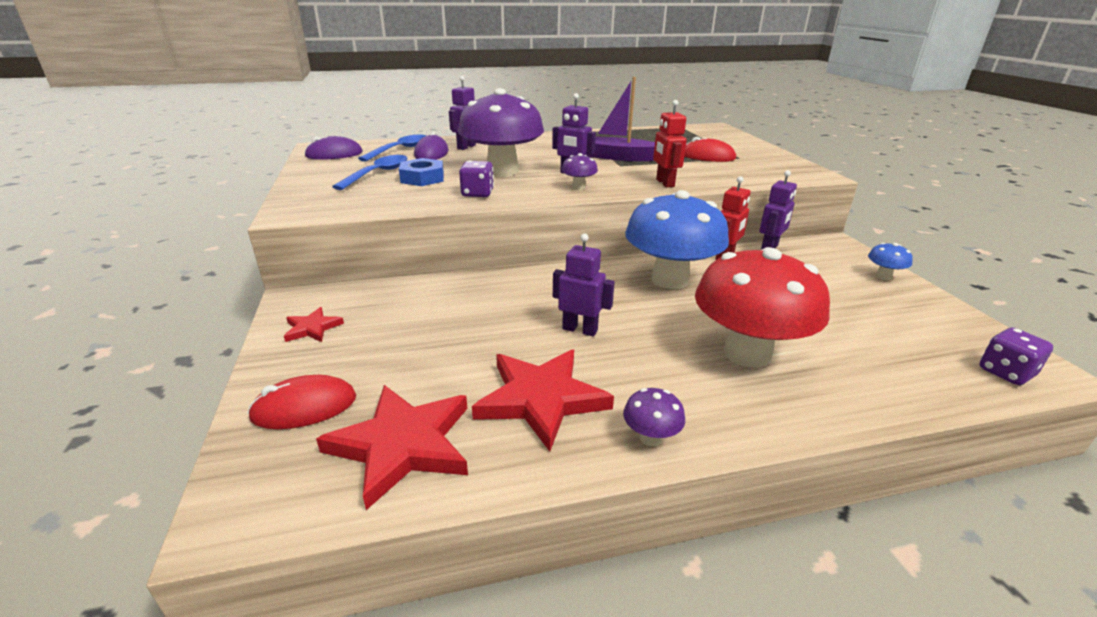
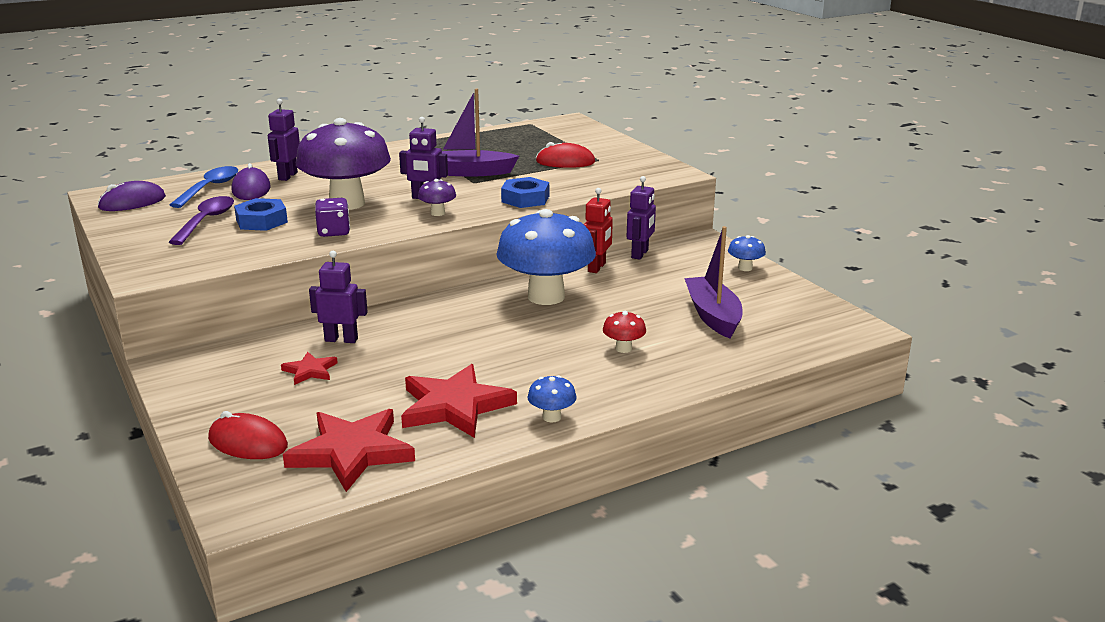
camera: 15 degrees left, 5 degrees down
(304, 407) = (248, 442): red mouse -> red mouse turned 60 degrees clockwise
(312, 328) = (208, 385): red star -> red star (310, 371)
(378, 174) = (206, 221): blue spoon -> purple spoon
(580, 329) = (471, 351): purple robot -> purple robot (341, 339)
(650, 437) = (552, 417): purple mushroom -> blue mushroom
(664, 183) = (525, 199): red robot -> blue nut
(747, 353) = (623, 349): red mushroom -> red mushroom, size x0.40
(852, 327) = (713, 316): none -> purple boat
(1005, 372) = (828, 333): purple dice -> none

